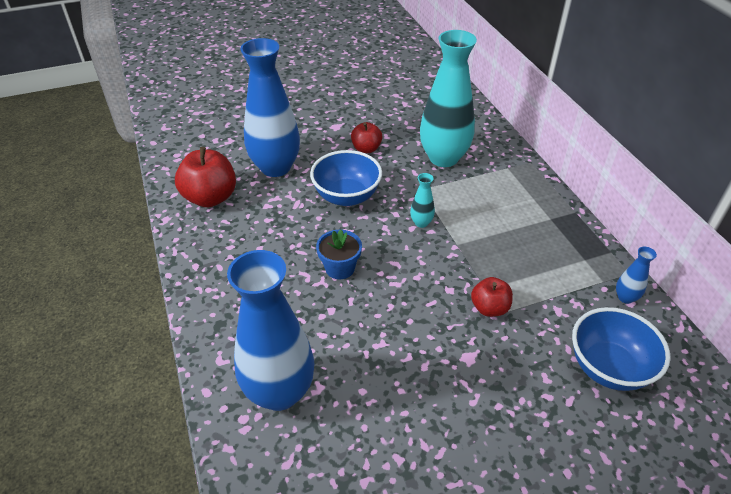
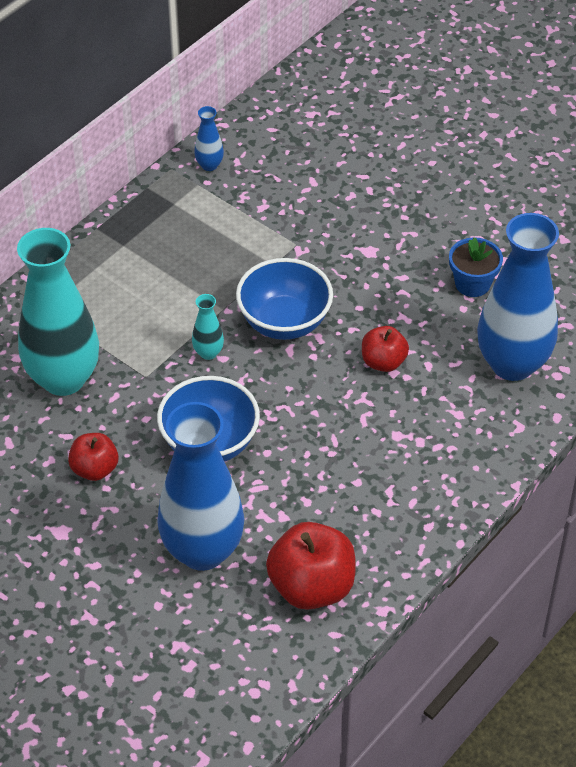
camera: 120 degrees left, 5 degrees up
(340, 268) = (332, 393): blue flower pot -> blue flower pot (472, 284)
(489, 308) = (297, 255): red apple -> red apple (383, 362)
(608, 368) = (308, 160): blue bowl -> blue bowl (284, 322)

